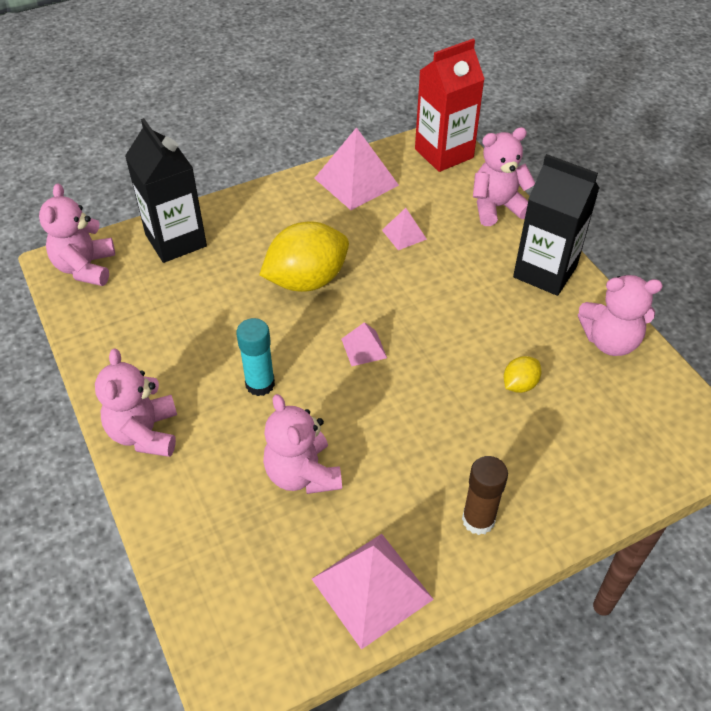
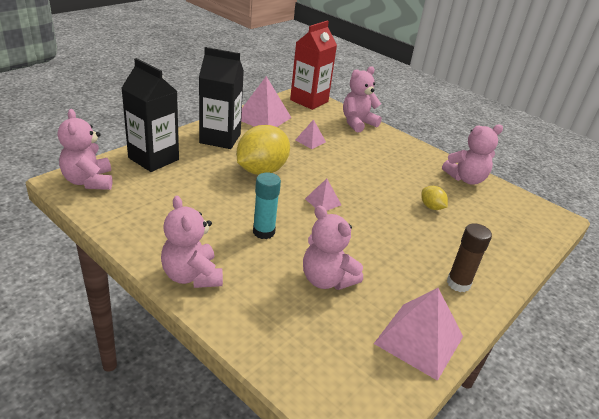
camera: 25 degrees left, 15 degrees down
(519, 384) = (431, 207): yellow lemon -> yellow lemon turned 60 degrees counterclockwise
(545, 272) = (406, 150): black carton -> black carton (220, 138)

